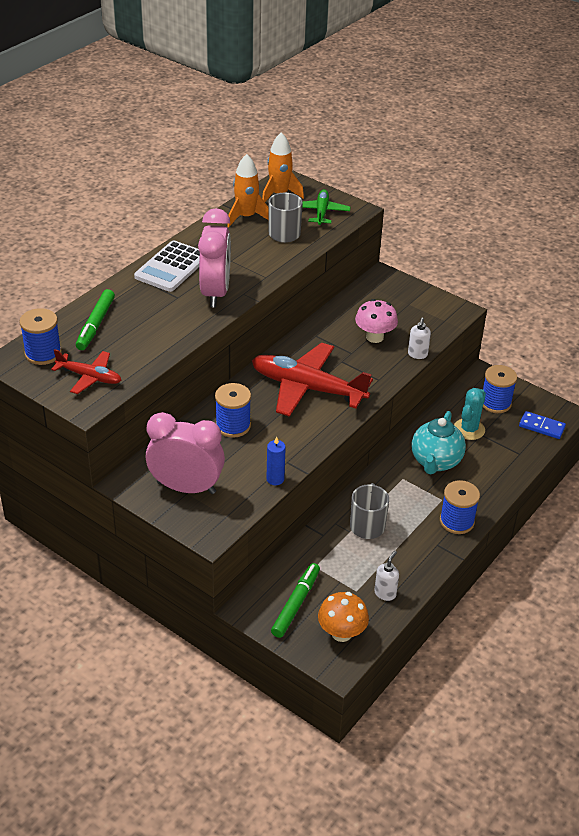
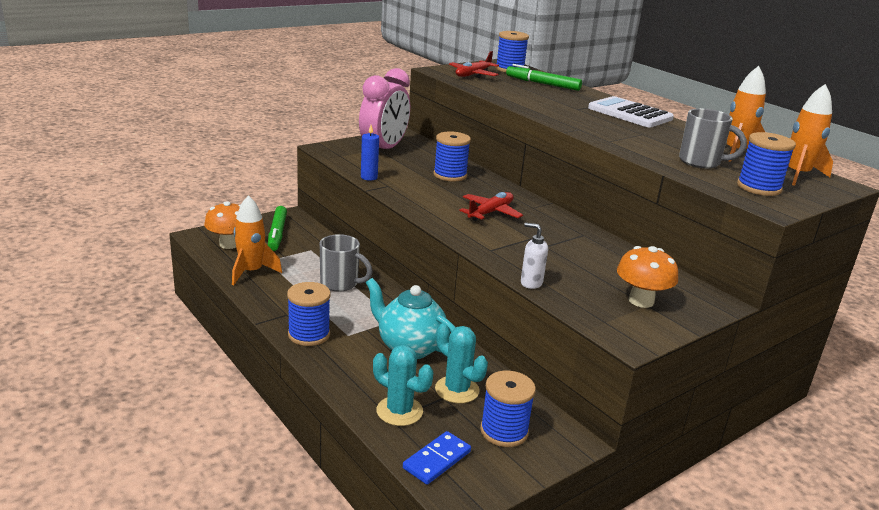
camera: 105 degrees right, 15 degrees down
(215, 293) = (582, 120): pink clock -> none
(295, 604) = (277, 233): green marker -> green marker turned 45 degrees clockwise
(307, 388) = (490, 213): red plane -> red plane, size x0.53
(321, 212) = (758, 187): green plane -> blue spool
(374, 337) = (573, 265): pink mushroom -> none
(385, 593) = (251, 272): white soap dispenser -> orange rocket
(405, 306) = (641, 301): none -> orange mushroom
(510, 451) = (399, 411): none -> turquoise cactus

